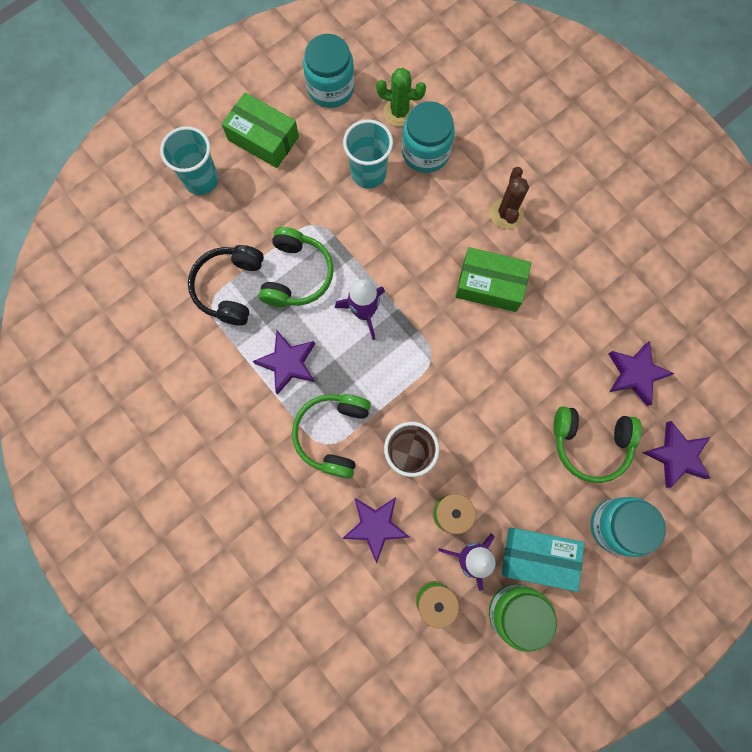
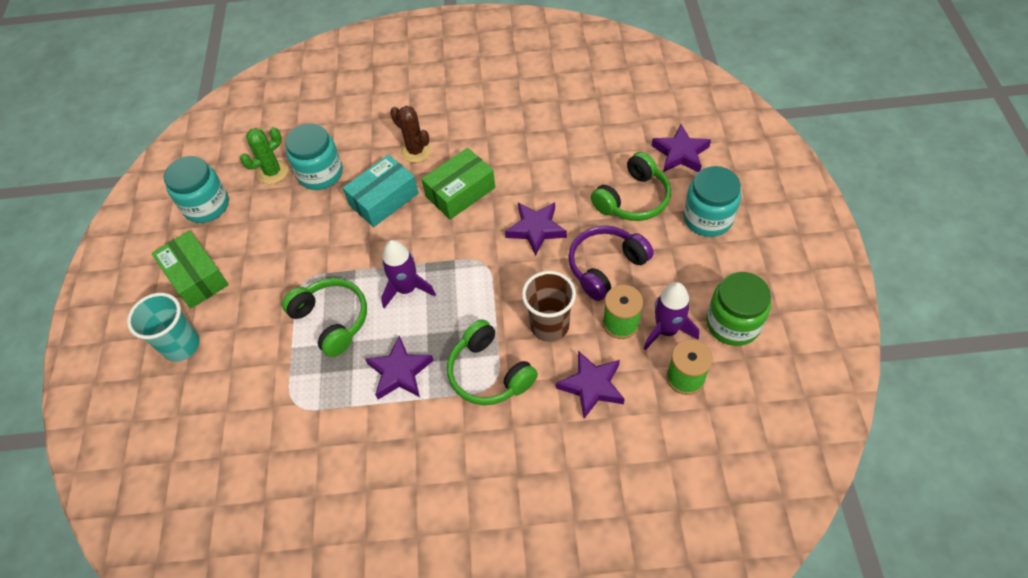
camera: 50 degrees left, 20 degrees down
(230, 288) = (295, 379): black headphones -> none
(263, 138) = (196, 277): green box -> green box turned 75 degrees clockwise
(368, 173) = (299, 220): turquoise cup -> none
(499, 465) = (606, 266): none -> purple headphones
(538, 557) = (698, 282): turquoise box -> turquoise box (384, 199)
(635, 374) = (602, 143): purple star -> purple star (536, 229)

